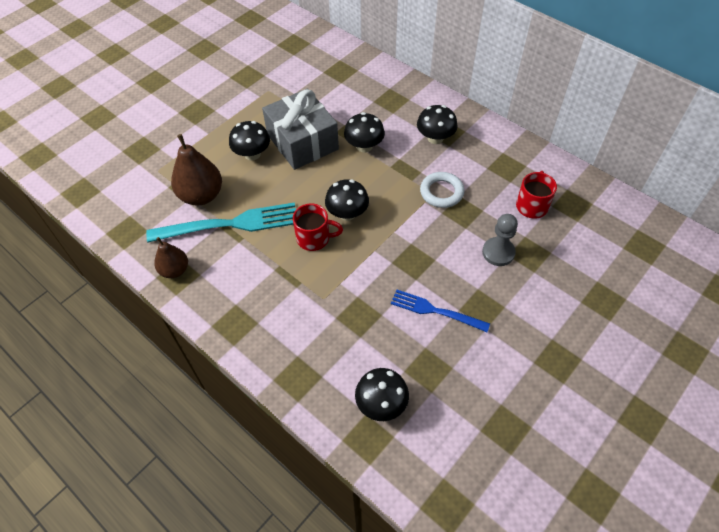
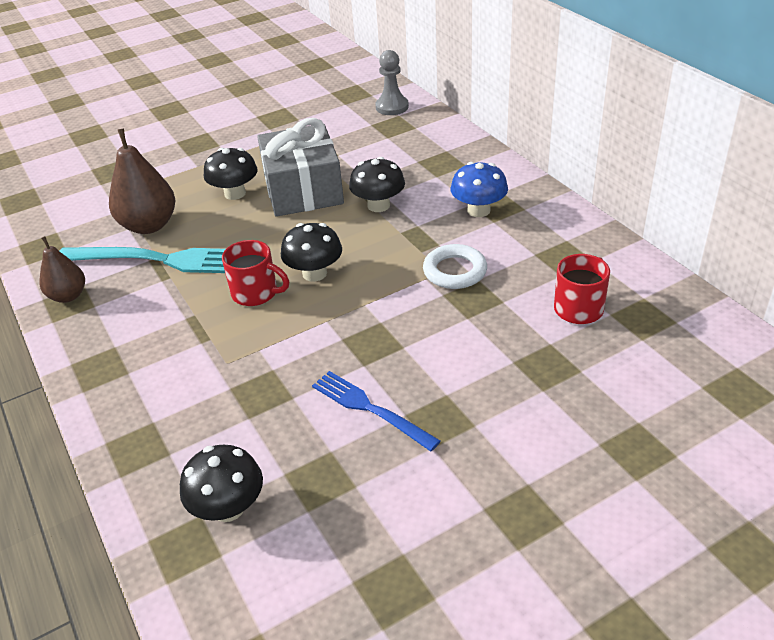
camera: 20 degrees right, 15 degrees down
(435, 138) = (478, 210): black mushroom -> blue mushroom
(498, 252) = (499, 356): grey pawn -> grey pawn (392, 107)

